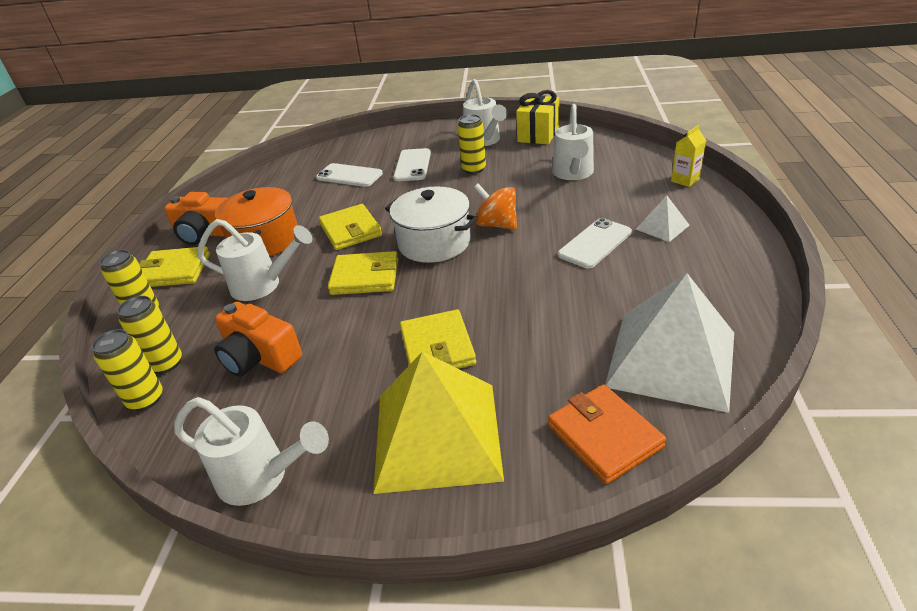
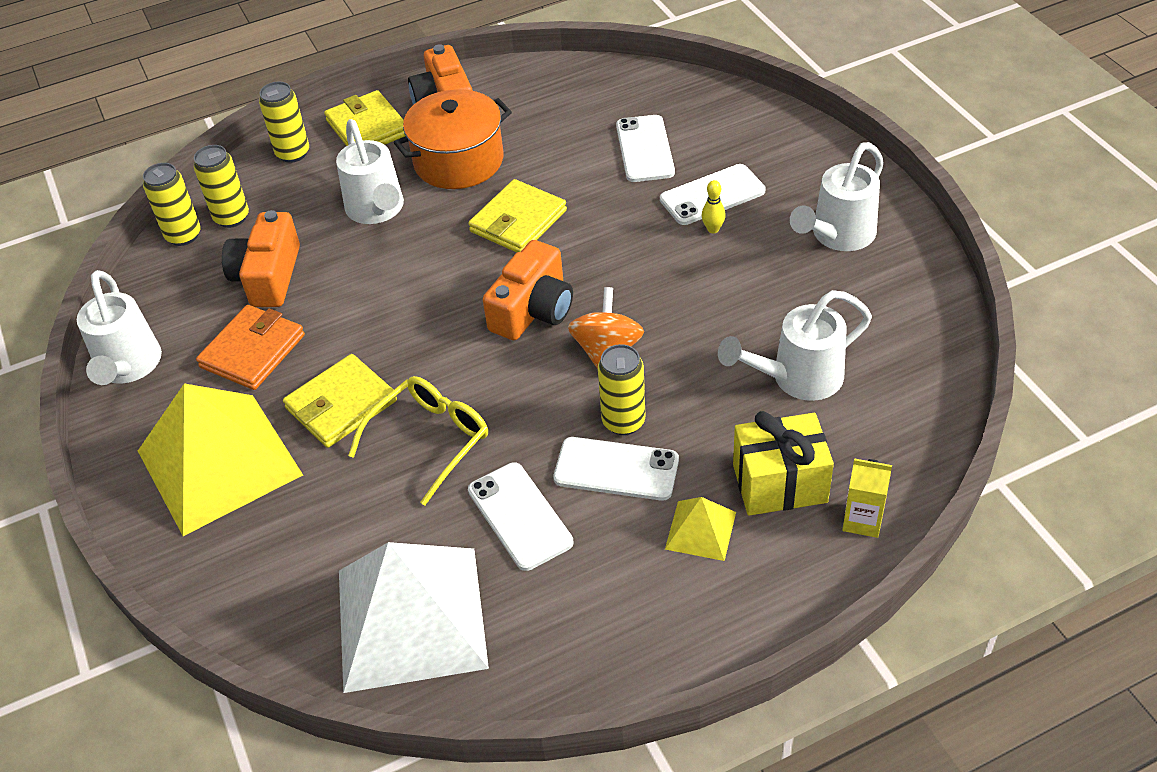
camera: 60 degrees right, 10 degrees up
(365, 277) = (432, 284): yellow wallet -> none
(434, 242) = (533, 310): white pot -> orange camera
(438, 171) = (713, 229): none -> yellow bowling pin
(474, 169) = (742, 263): yellow can -> yellow can (623, 421)
(510, 311) = (430, 440): none -> yellow glasses
(538, 135) = (903, 288): yellow gift -> yellow gift (779, 483)
(604, 436) = (267, 593): orange wallet -> orange wallet (253, 351)
(608, 288) = (520, 516): none -> white phone
(662, 227) = (700, 530): white pyramid -> yellow pyramid

